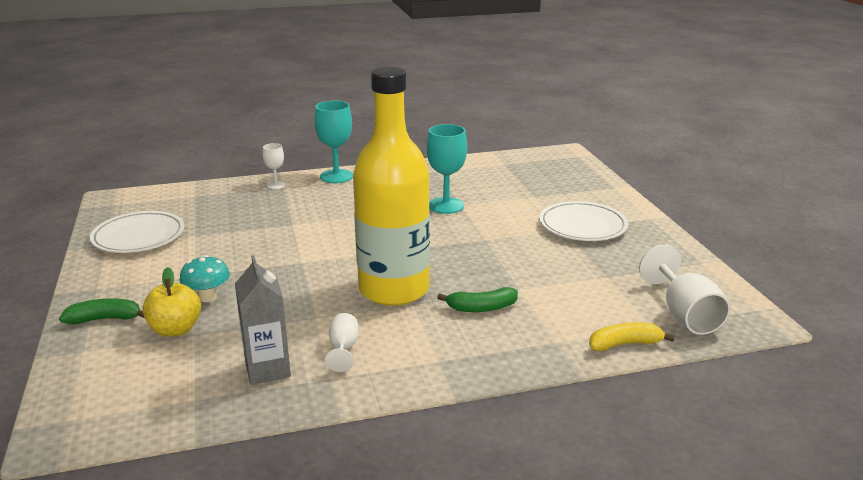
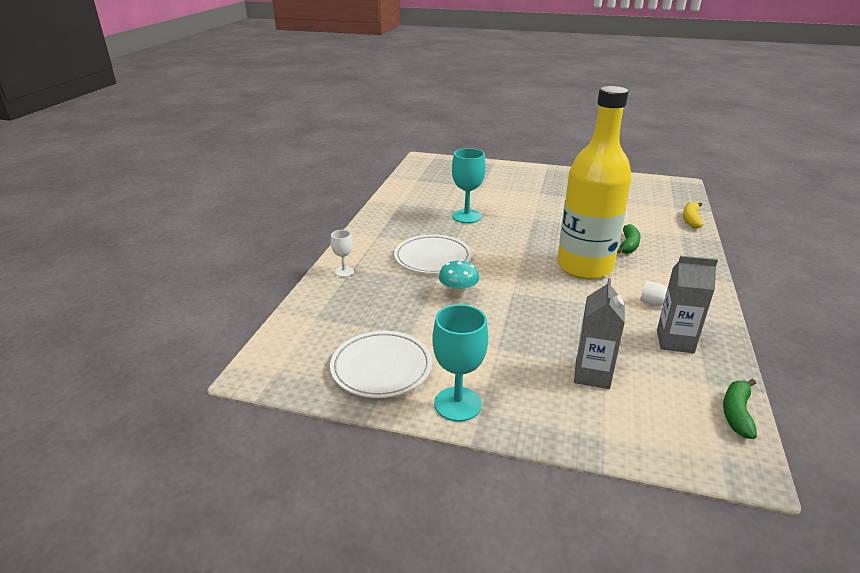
camera: 60 degrees left, 5 degrees up
(105, 319) = (549, 414): green banana -> green banana (737, 413)
(175, 329) = (592, 375): yellow apple -> grey carton
(208, 297) = (544, 348): turquoise mushroom -> turquoise mushroom (458, 294)
(336, 176) = (360, 241): turquoise goblet -> turquoise goblet (458, 404)
(582, 226) = (540, 187): white plate -> white plate (432, 258)
(684, 315) = (667, 196): white goblet -> none

